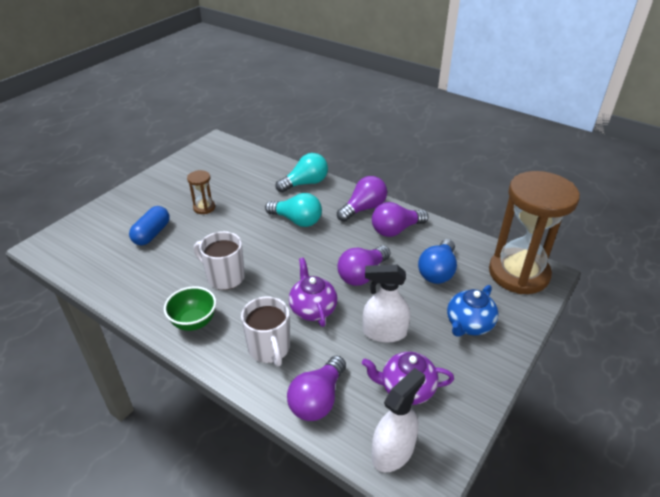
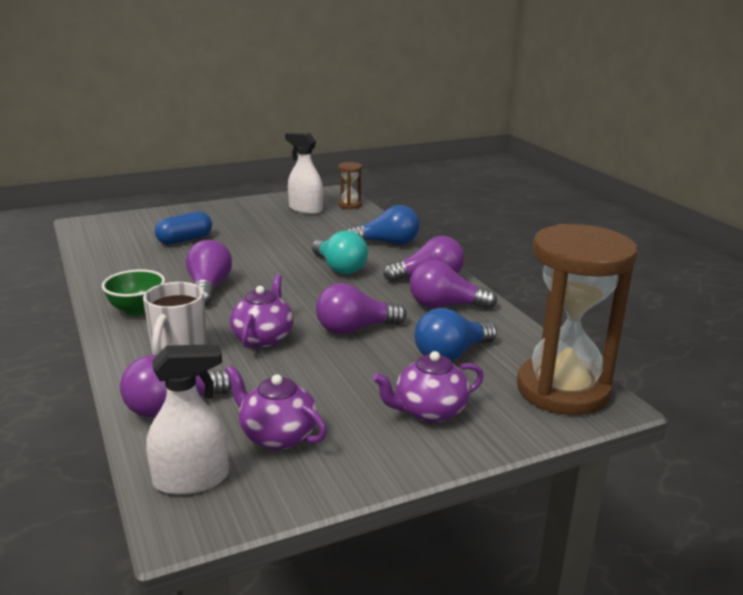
camera: 30 degrees right, 15 degrees down
(204, 208) = (257, 235): brown hourglass -> brown hourglass (350, 205)
(224, 277) = (209, 288): white mug -> purple light bulb
(305, 183) = (388, 243): turquoise light bulb -> blue light bulb
(384, 332) = (316, 382): white spray bottle -> white spray bottle (305, 209)
(469, 324) = (429, 411): blue teapot -> purple teapot

